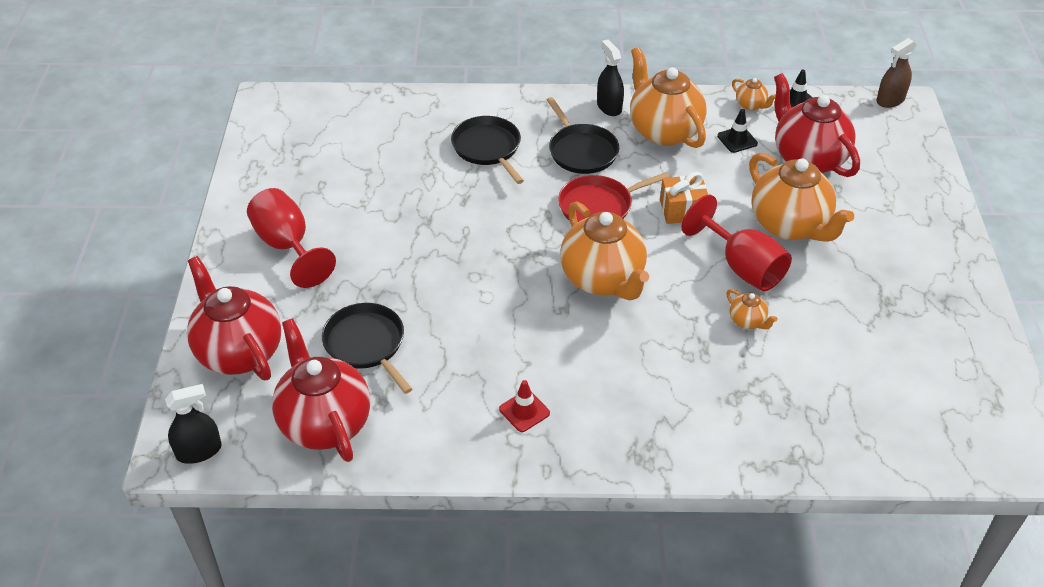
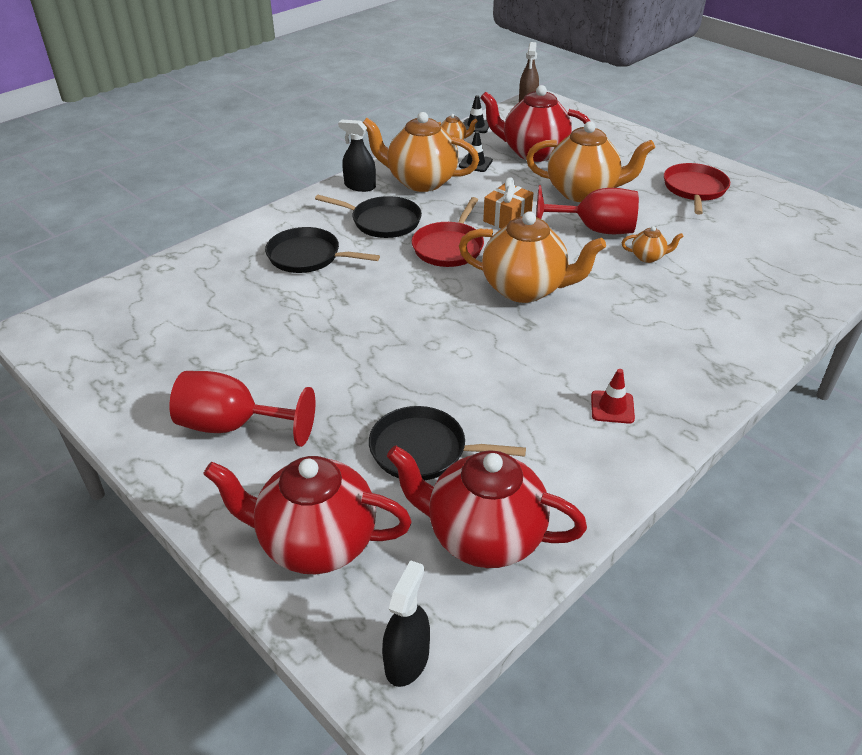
camera: 45 degrees left, 5 degrees down
(905, 289) = (694, 189): none -> red pan

